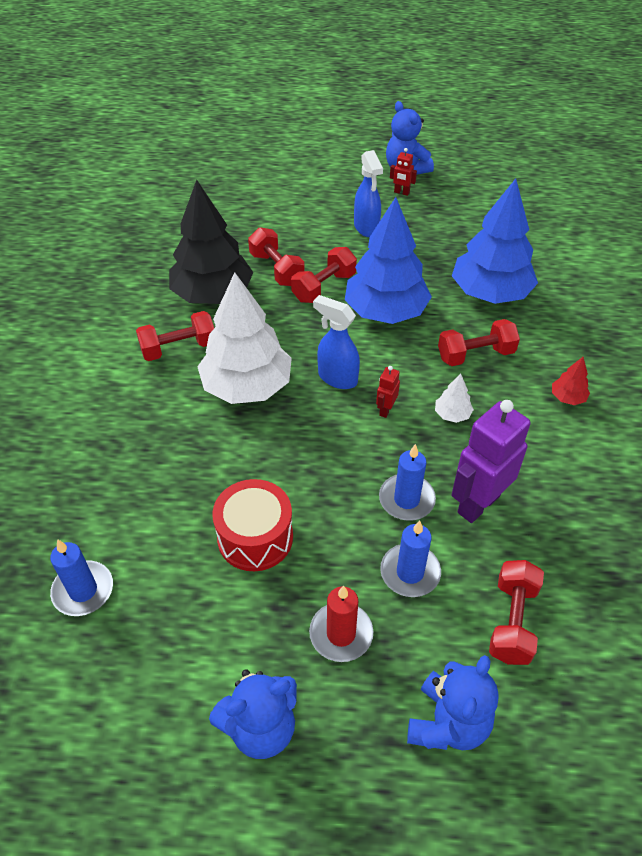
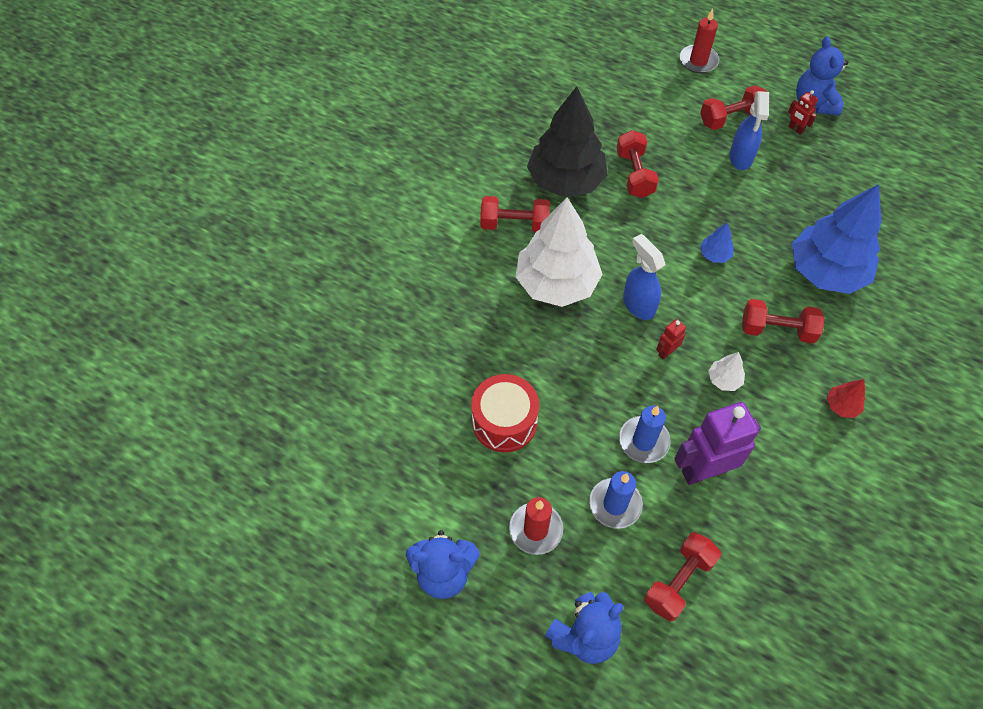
camera: 25 degrees right, 10 degrees up
(83, 590) = (358, 410): blue candle -> none
(289, 165) = (698, 61): none -> red candle
(324, 287) = (669, 208): red dumbbell -> red dumbbell (731, 118)
(385, 312) = (714, 255): blue tree -> blue tree, size x0.40

